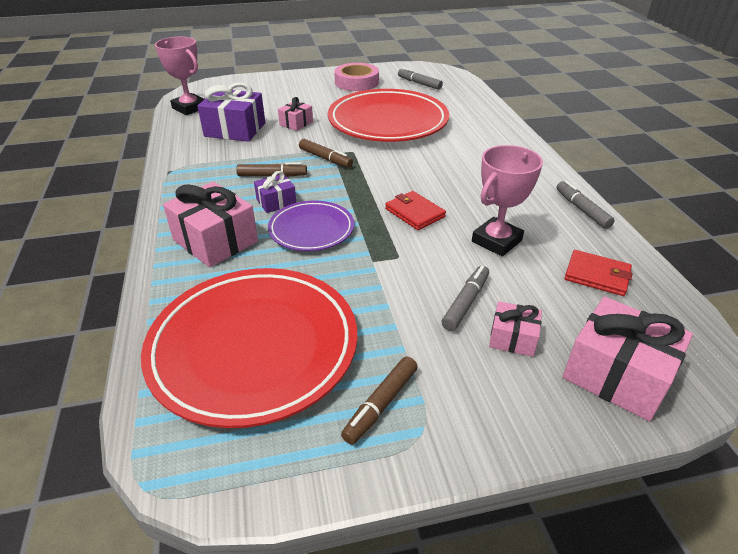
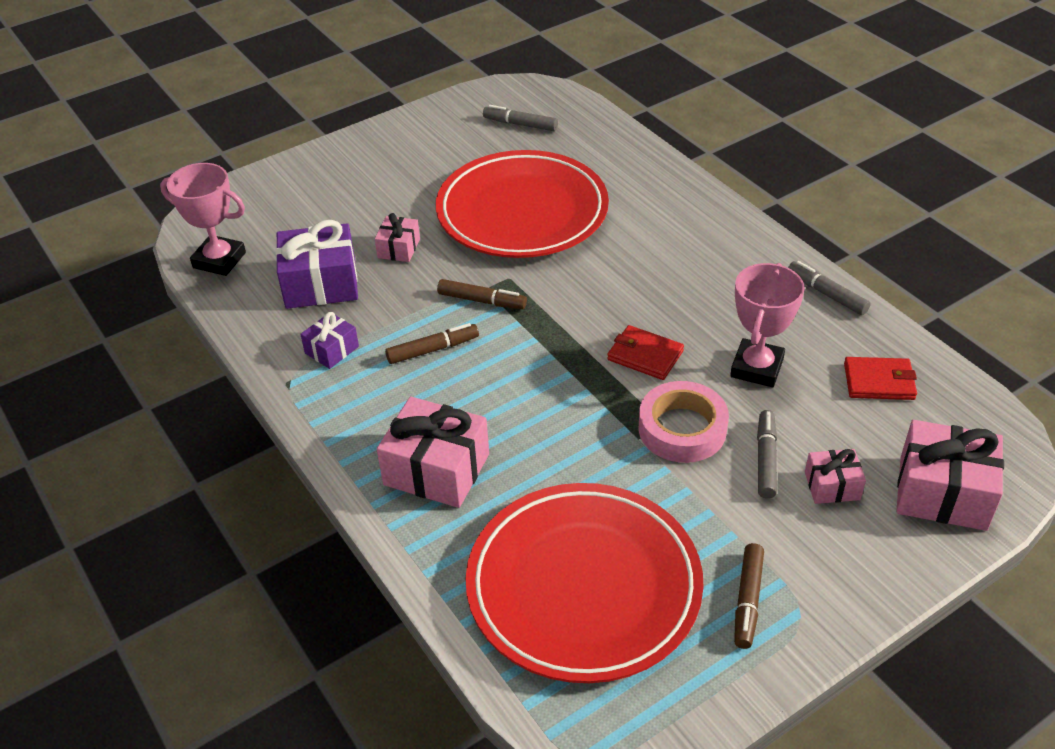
camera: 20 degrees left, 5 degrees up
(276, 202) = (468, 389): purple gift -> purple gift (332, 350)
(311, 230) = (540, 417): purple plate -> none
(356, 82) = (430, 144): pink tape -> pink tape (682, 429)

